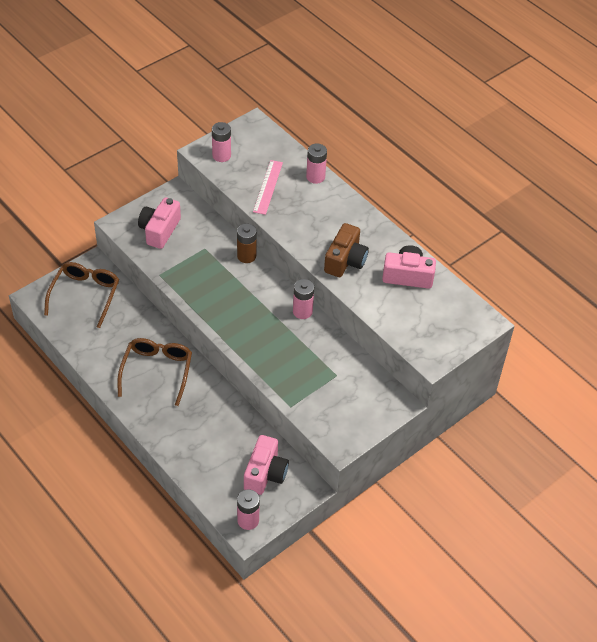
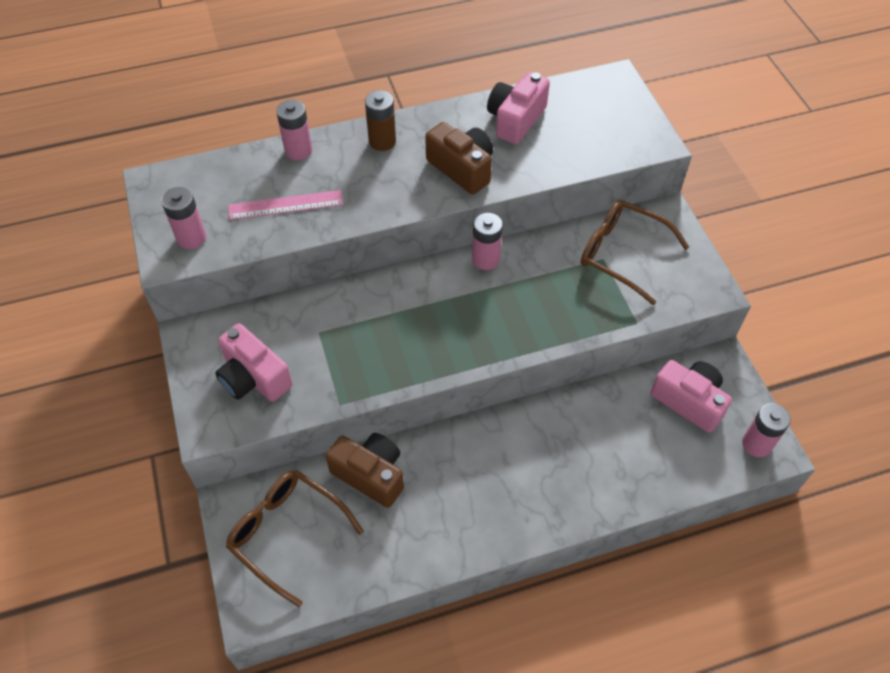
camera: 65 degrees left, 5 degrees up
(137, 320) = (370, 475): none -> brown camera
(157, 371) = (475, 477): brown glasses -> brown glasses (621, 254)
(246, 256) = (359, 288): brown battery -> brown battery (382, 141)
(268, 187) = (286, 205): pink ruler -> pink ruler turned 45 degrees counterclockwise

